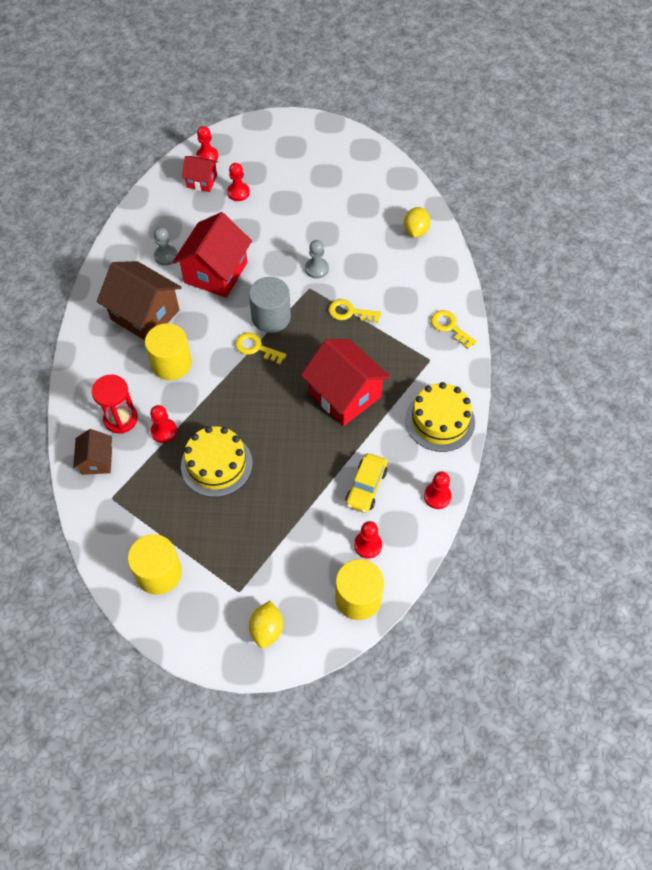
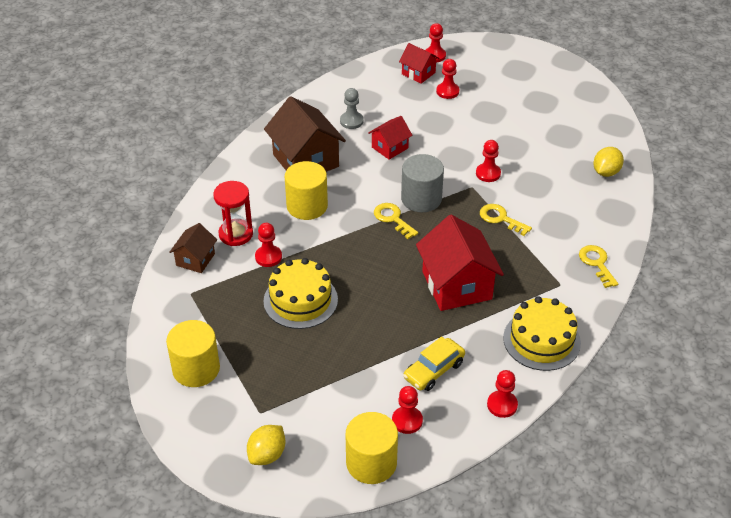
camera: 25 degrees right, 15 degrees down
(216, 273) = (389, 148): red house -> red house, size x0.54
(316, 269) = (488, 173): grey pawn -> red pawn

